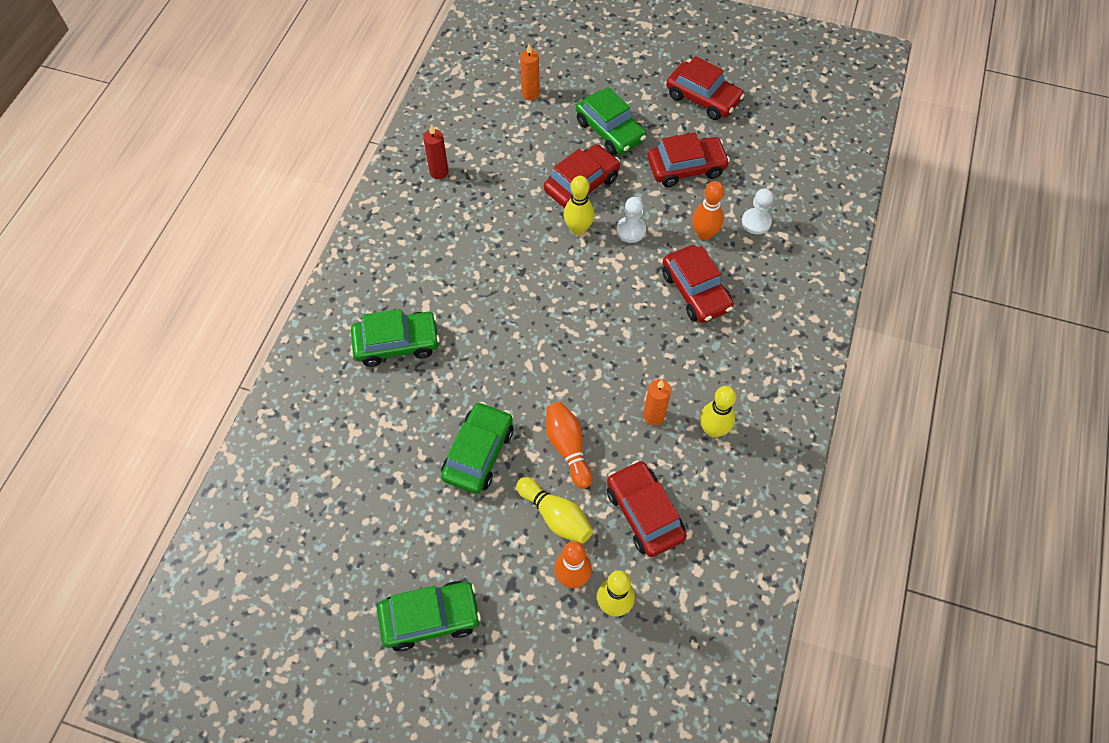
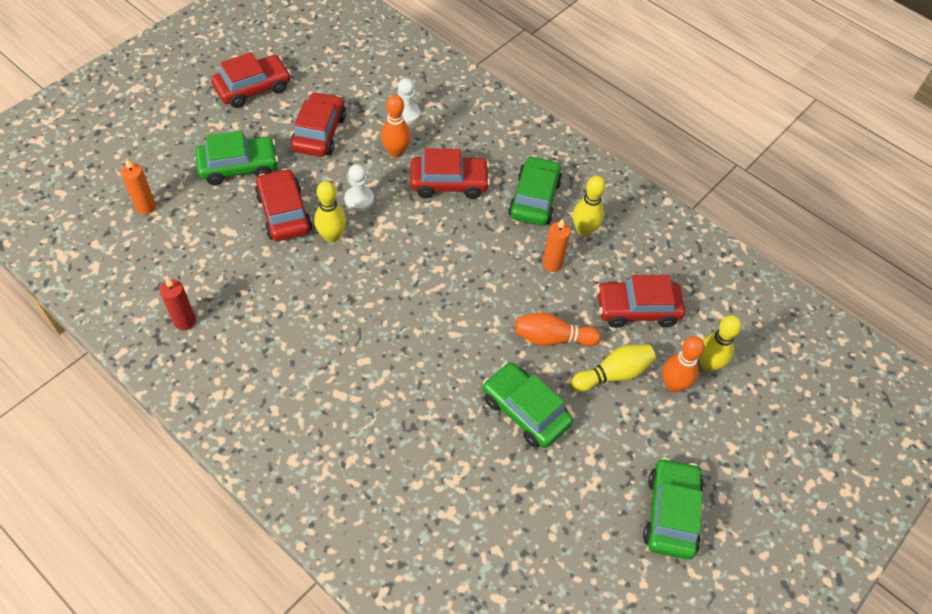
camera: 70 degrees left, 5 degrees down
(397, 343) = (369, 436): green car -> green car (534, 199)

